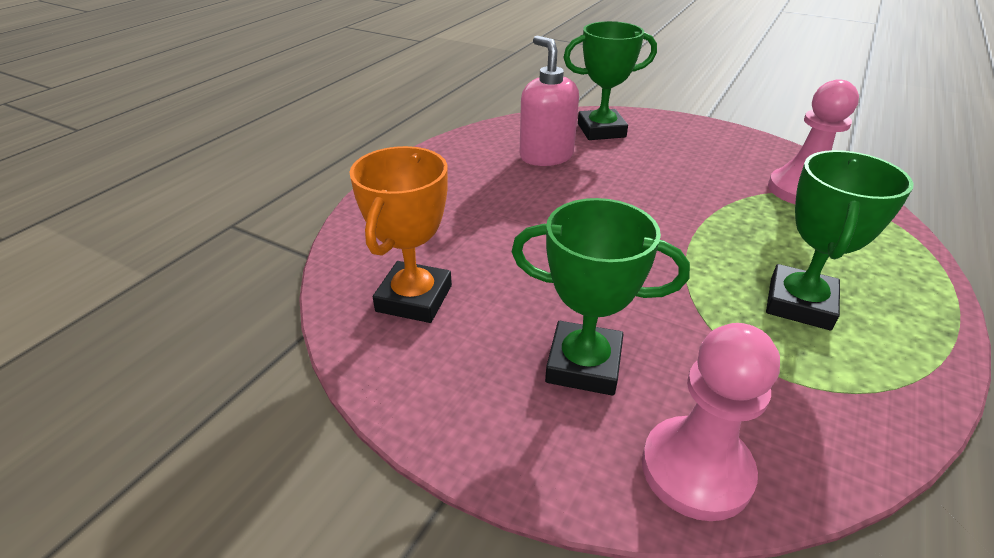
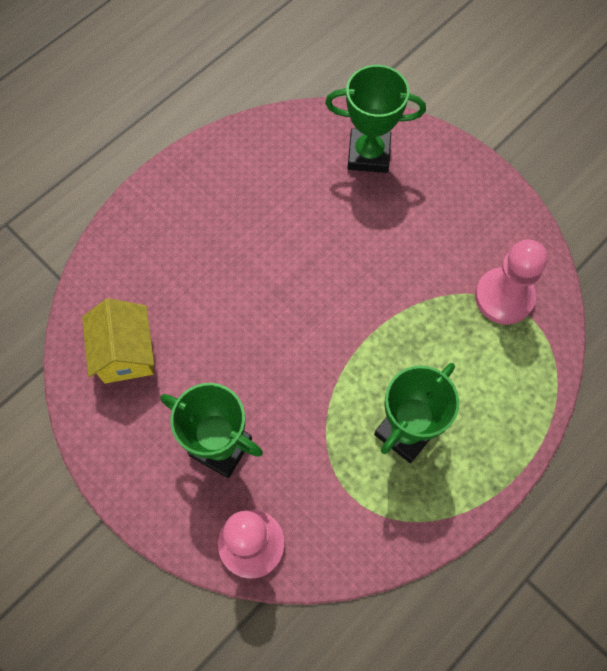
camera: 15 degrees right, 30 degrees up
(414, 298) = (126, 353): orange trophy -> yellow house
(546, 156) = (295, 188): pink soap dispenser -> none

